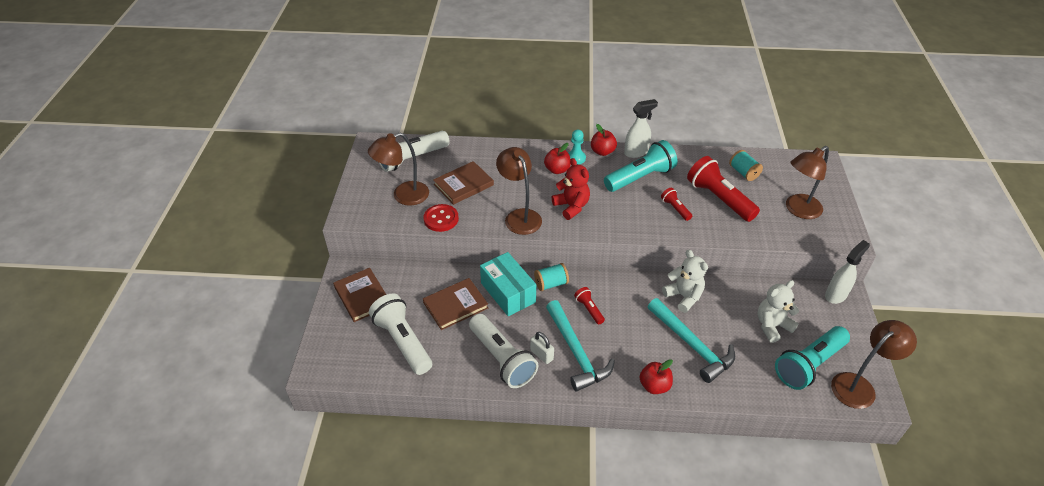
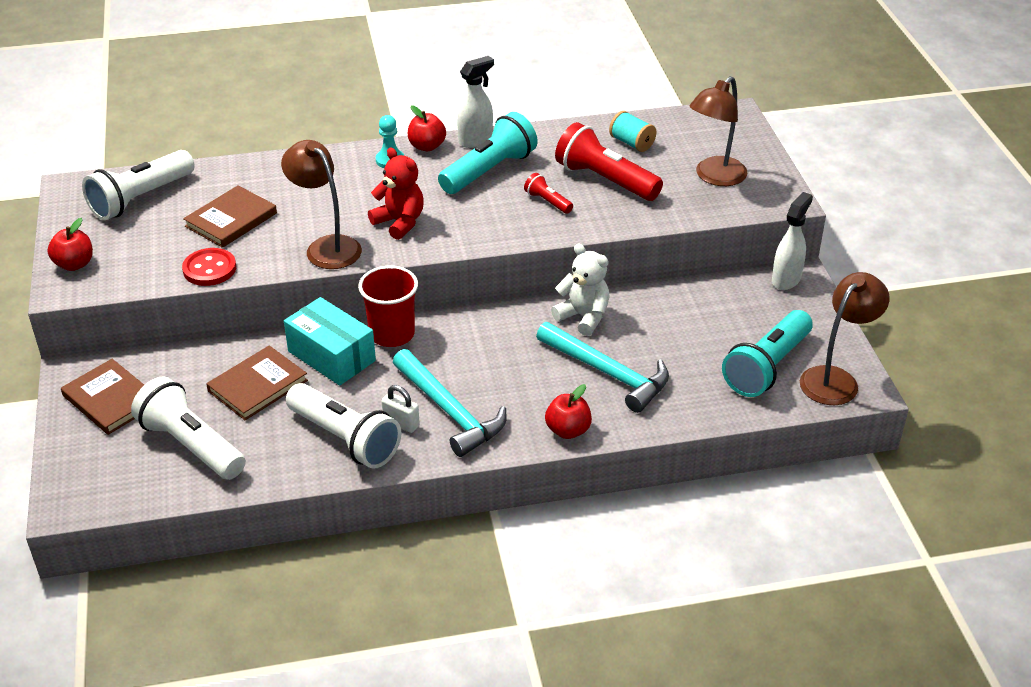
camera: 15 degrees left, 5 degrees down
(403, 196) = (143, 249): brown lamp -> none
(551, 284) = (392, 334): turquoise spool -> red cup
(557, 170) = (366, 179): red apple -> red apple (74, 264)
(589, 309) = (455, 356): red flashlight -> none
(772, 326) = (710, 331): white teddy bear -> none

